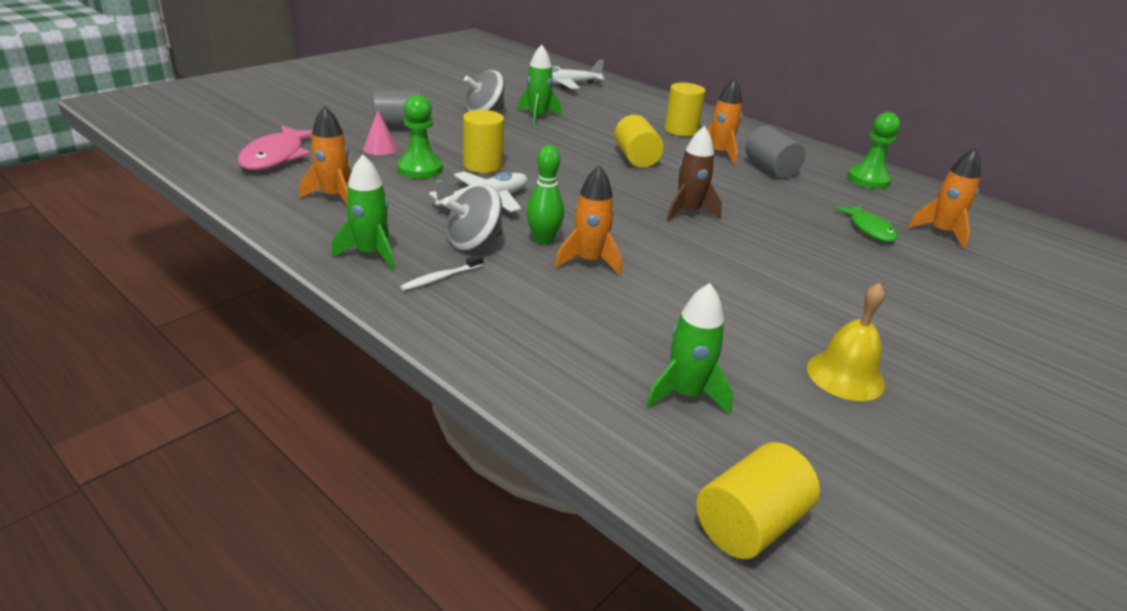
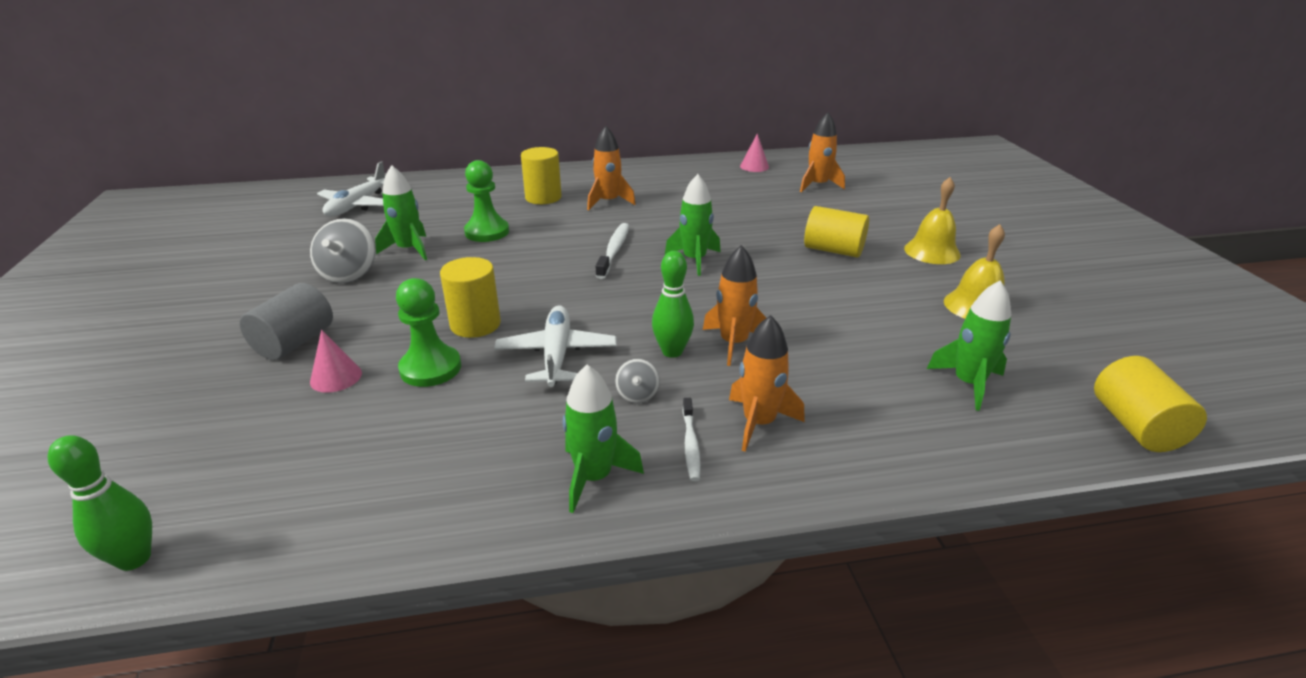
camera: 50 degrees left, 0 degrees up
(202, 160) = (134, 559): none -> green bowling pin
(276, 157) = (234, 474): pink fish -> none
(334, 197) = (420, 459): orange rocket -> orange rocket (759, 423)
(474, 242) = (637, 394): grey spinning top -> grey spinning top, size x0.53
(636, 158) = (569, 240): yellow cylinder -> yellow cylinder (833, 250)
(648, 178) = (614, 251): none -> white toothbrush
(688, 212) = (694, 260): brown rocket -> green rocket
(770, 169) = (660, 195): grey cylinder -> none
(868, 180) = (720, 171): green pawn -> green pawn (487, 232)
(869, 229) = (791, 205): green fish -> none
(913, 192) = (754, 166): none -> pink cone
(919, 327) = (932, 251): none -> yellow bell

